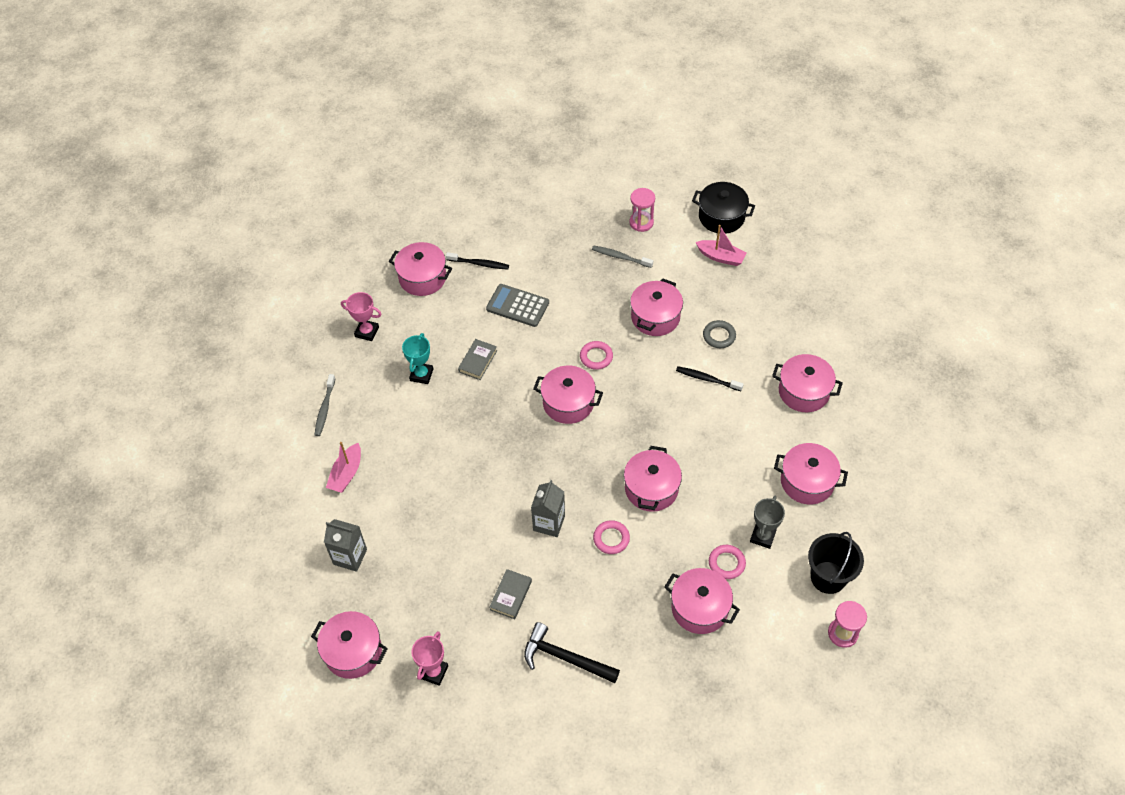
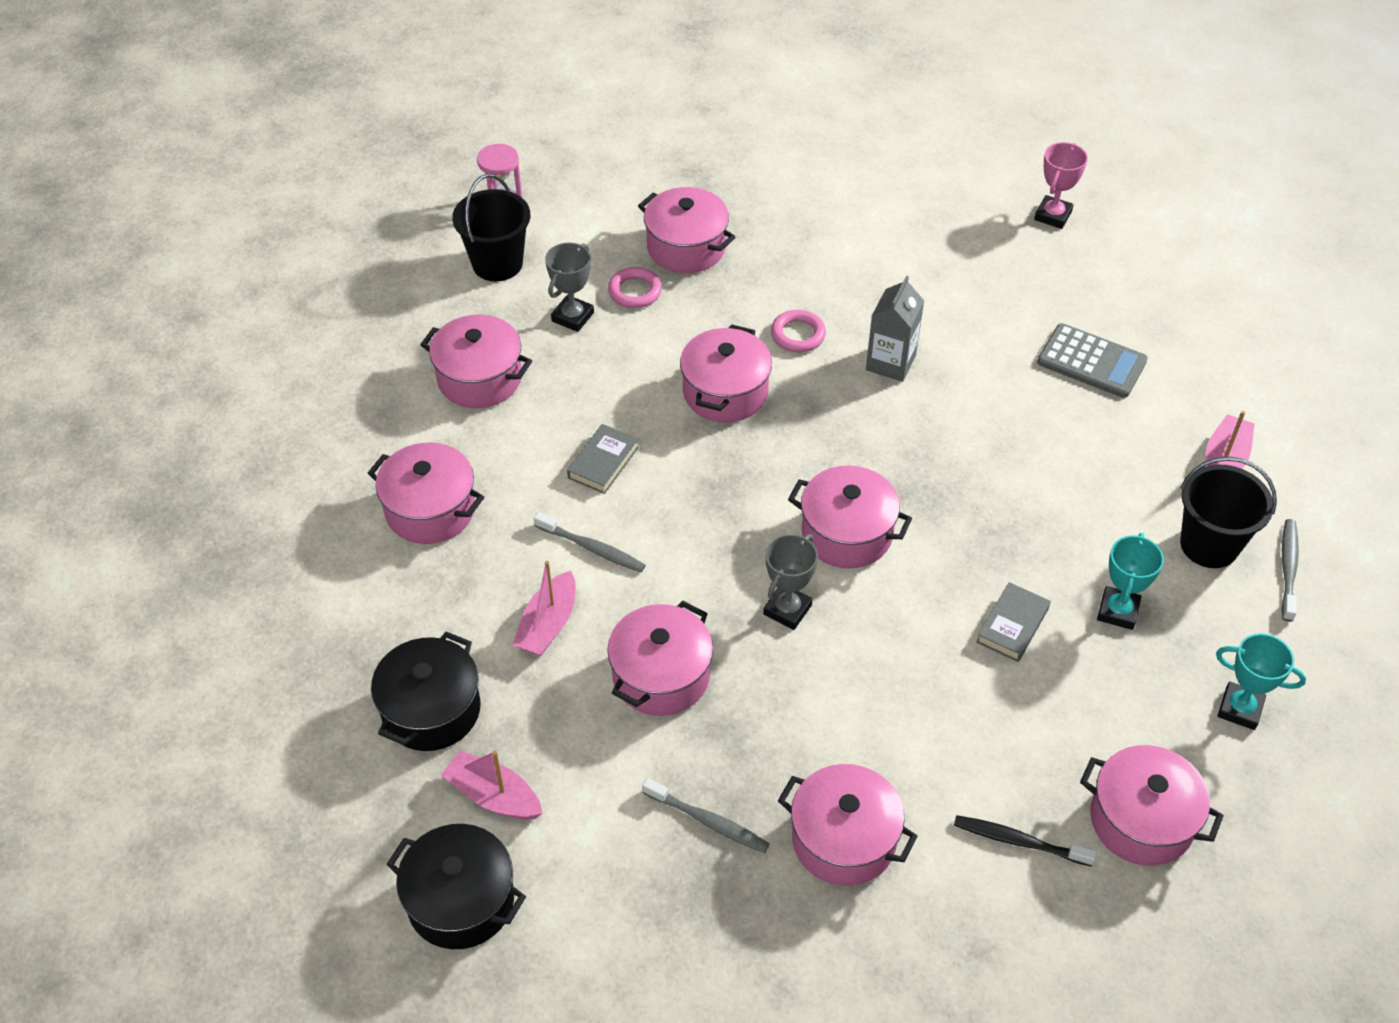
camera: 175 degrees left, 5 degrees down
(350, 557) = (1193, 349): grey carton -> none
(353, 652) = (1166, 244): pink pot -> pink pot (843, 839)
(366, 418) = (1209, 545): none -> black bucket
(367, 332) = (1240, 709): pink trophy -> turquoise trophy
(511, 595) = (949, 283): grey book -> grey book (603, 462)
(517, 306) = (935, 731): grey calculator -> grey calculator (1091, 362)
(565, 658) = (877, 214): black hammer -> none
(596, 357) = (787, 610): pink ring -> grey trophy
(641, 222) = (646, 907): pink hourglass -> none
(707, 379) = (592, 548): black toothbrush -> grey toothbrush
(719, 336) = (548, 624): grey ring -> pink boat
(763, 290) = (431, 710): none -> black pot

